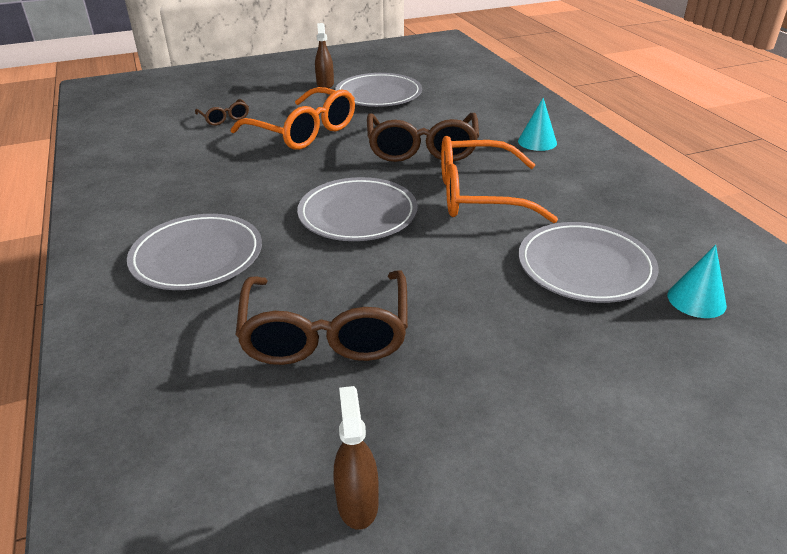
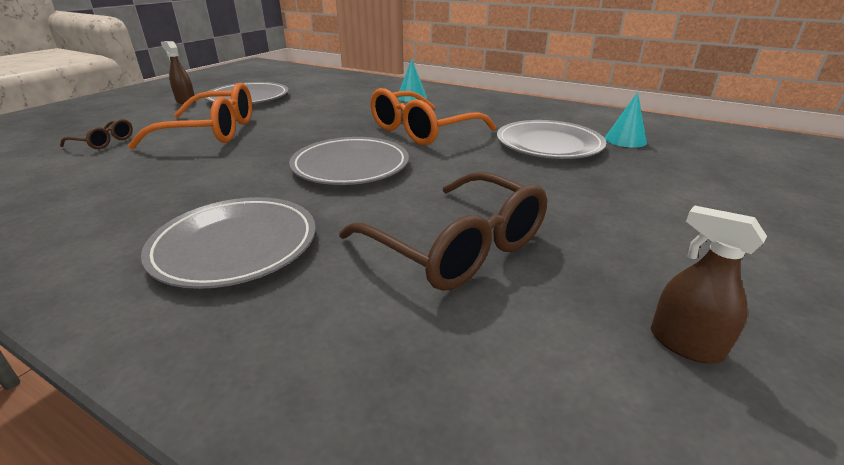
camera: 40 degrees left, 5 degrees down
(422, 148) = (336, 118): brown glasses -> none

